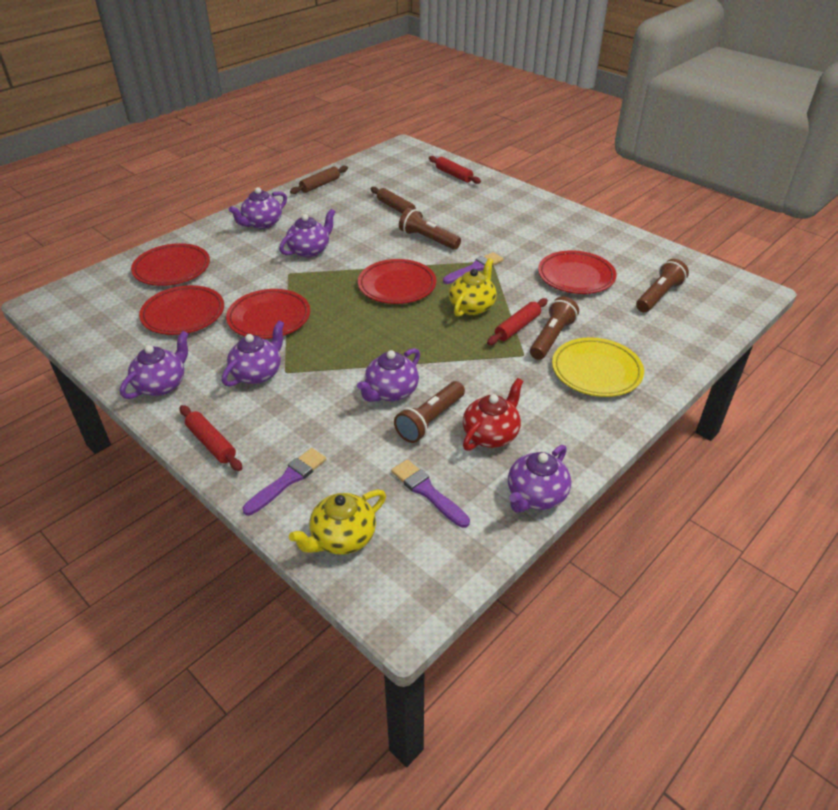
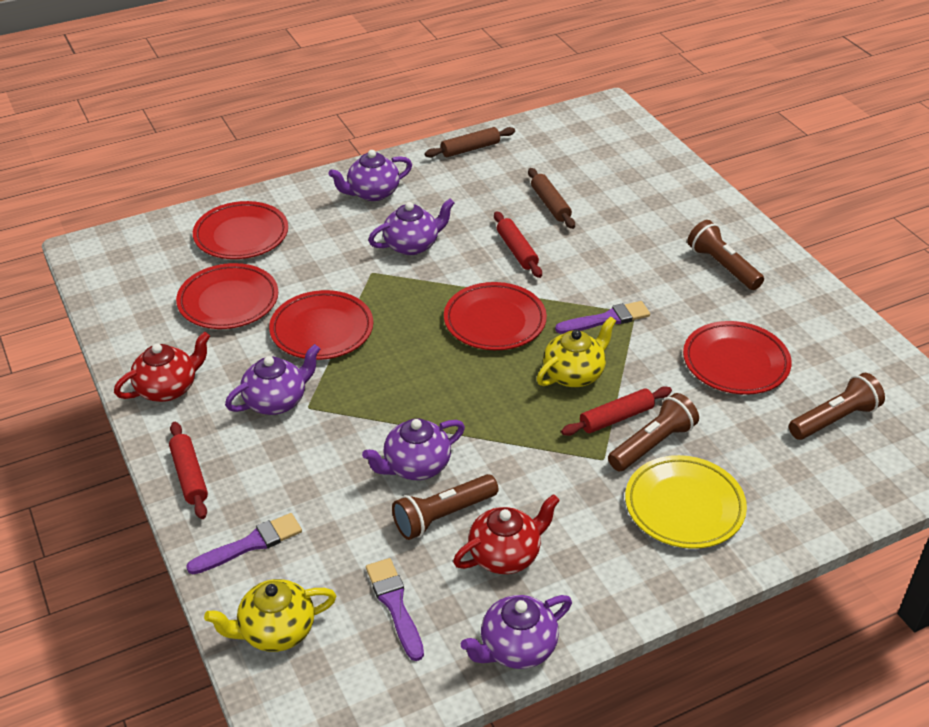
camera: 20 degrees right, 0 degrees up
(162, 385) = (168, 388): purple teapot -> red teapot
(428, 239) = (568, 261): brown flashlight -> brown flashlight (722, 266)
(453, 175) = (653, 168): red rolling pin -> red rolling pin (517, 250)

